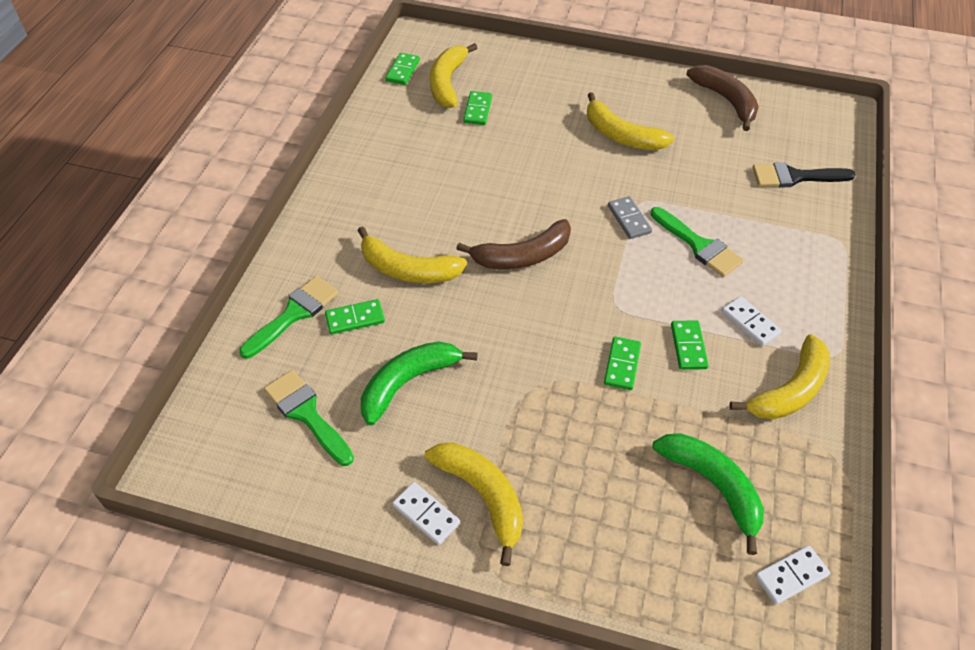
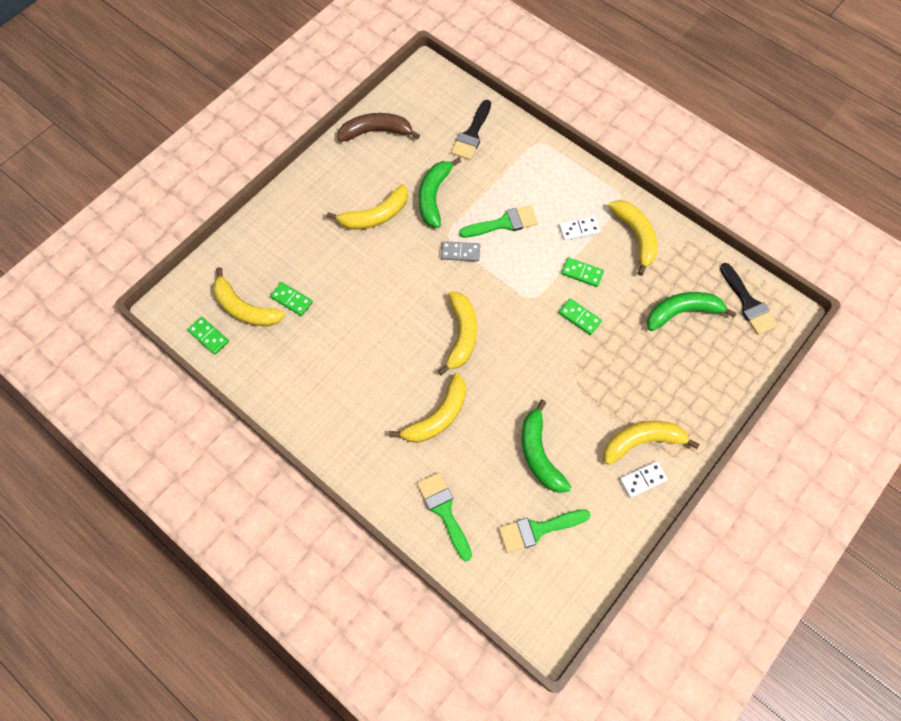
camera: 65 degrees left, 15 degrees up
(355, 318) = (468, 469): green domino -> none
(522, 256) = (461, 335): brown banana -> yellow banana
(684, 173) = (434, 196): none -> green banana
(791, 576) = (748, 303): white domino -> black brush

